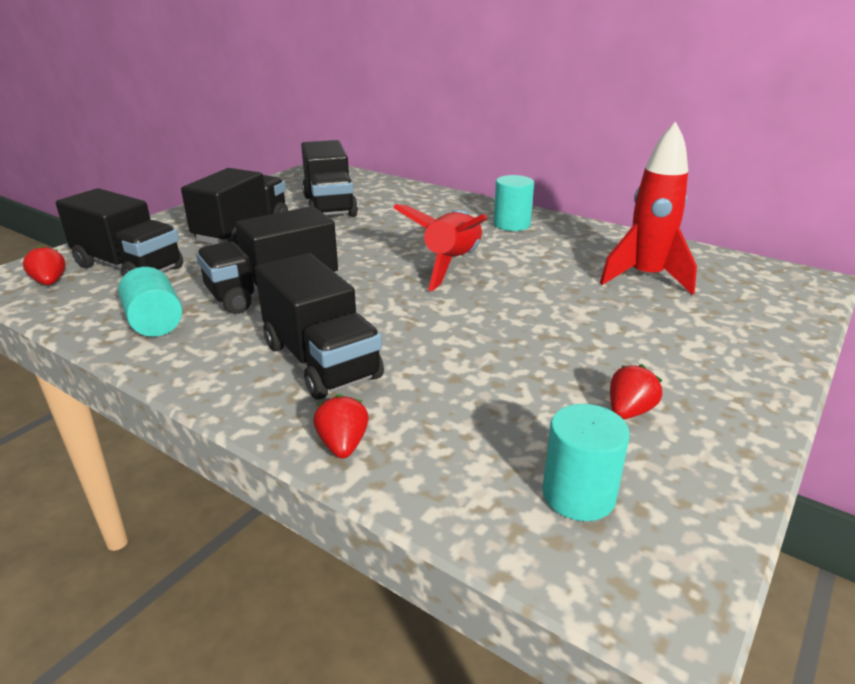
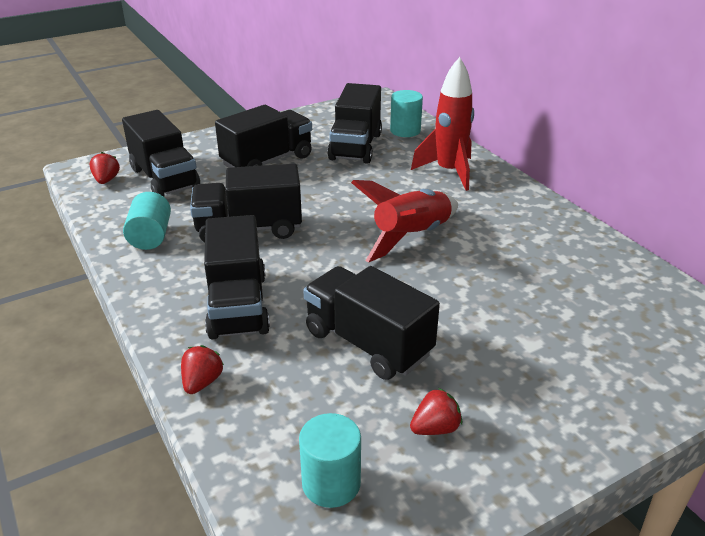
camera: 25 degrees right, 5 degrees up
(494, 359) = (367, 343): none -> black truck
(512, 224) = (502, 204): turquoise cylinder -> turquoise cylinder (405, 131)
(645, 278) = (579, 299): red rocket -> red rocket (449, 172)

